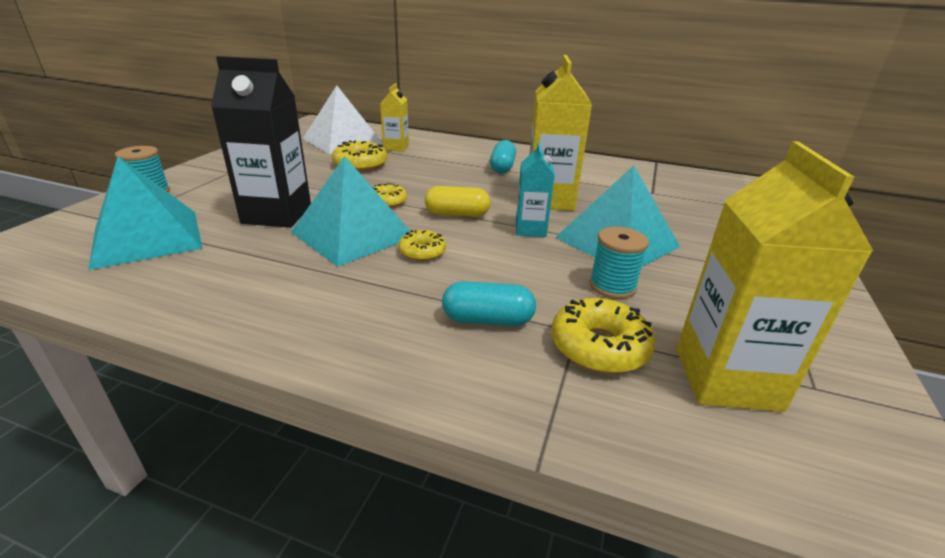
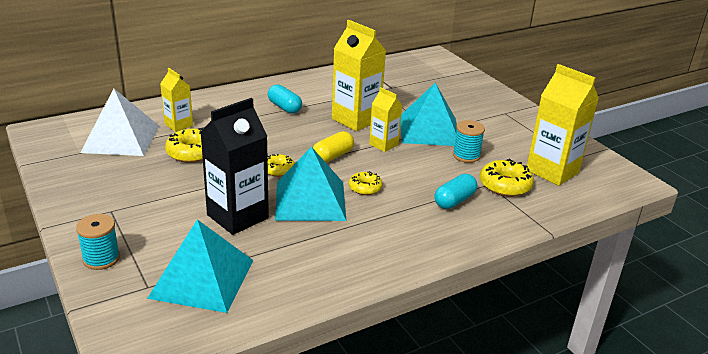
camera: 50 degrees left, 0 degrees up
(530, 229) = (383, 144): turquoise carton -> yellow carton

